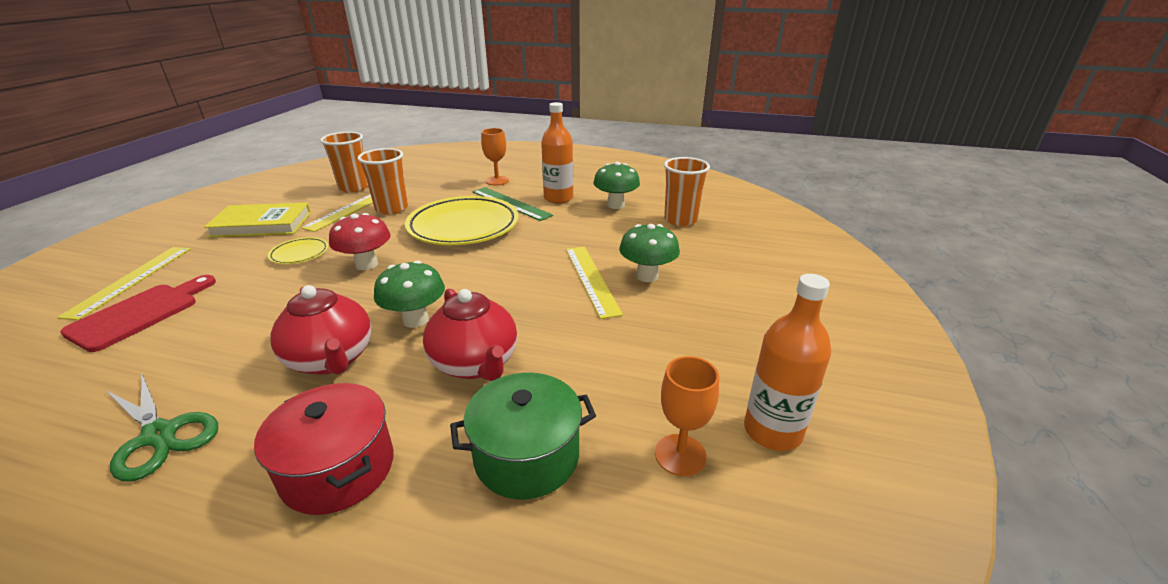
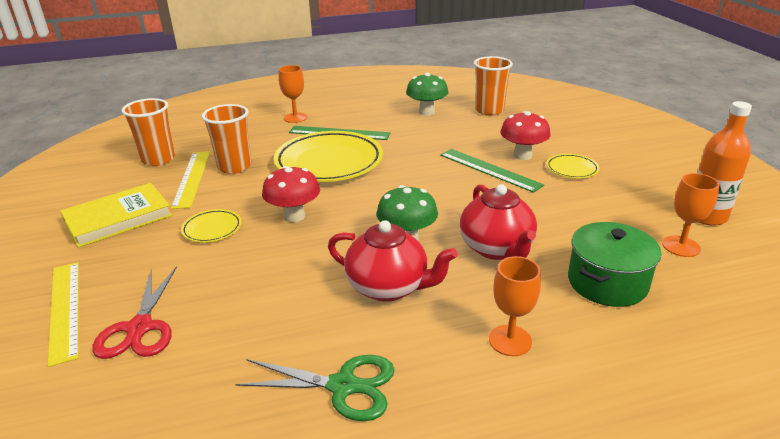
camera: 30 degrees left, 0 degrees up
(140, 314) = (140, 328): red cutting board -> red scissors
(338, 469) = (510, 340): red pot -> orange goblet
(475, 364) = (496, 249): red teapot -> red teapot turned 45 degrees clockwise
(558, 198) = (373, 118): orange bottle -> none
(591, 279) = (489, 169): yellow ruler -> green ruler
(647, 276) = (522, 155): green mushroom -> red mushroom
(680, 308) = (571, 169): none -> yellow plate

